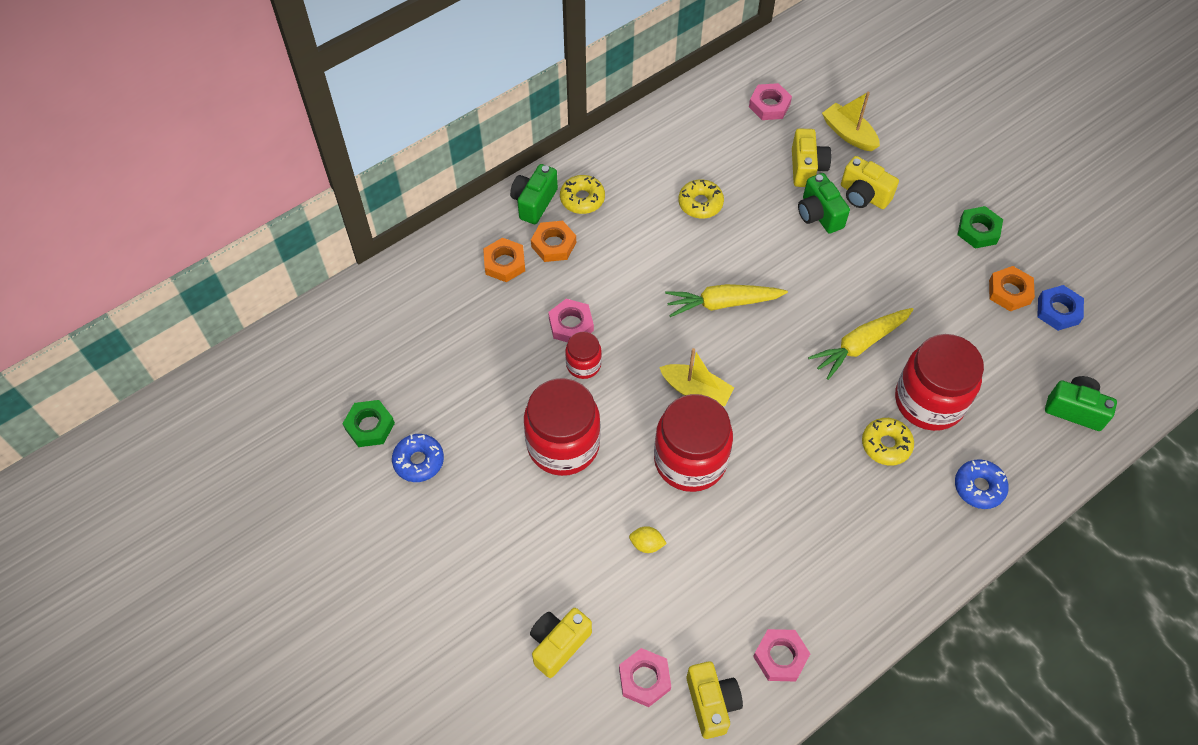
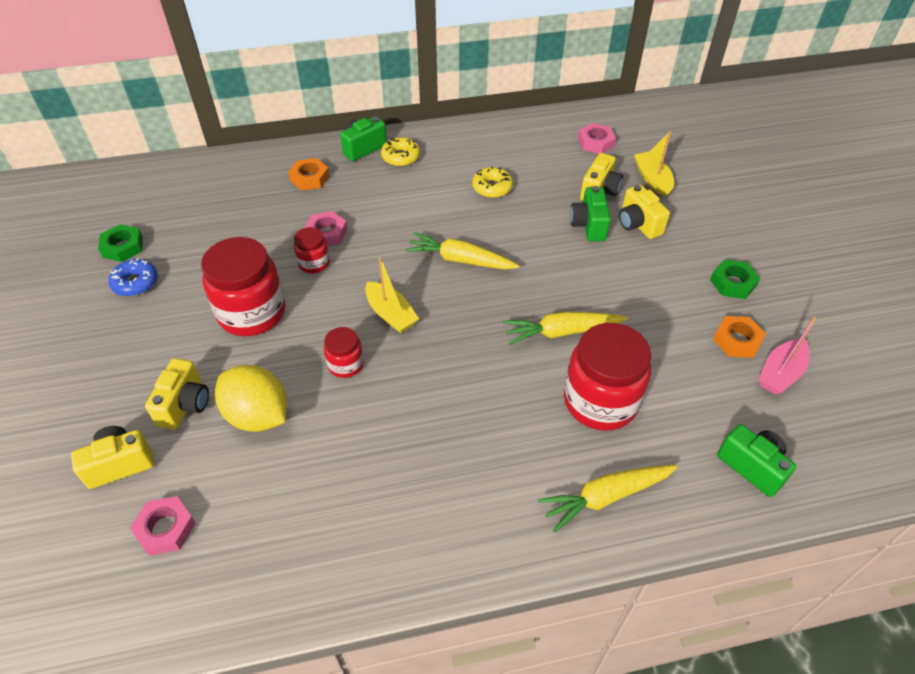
camera: 25 degrees right, 10 degrees down
(553, 244) = (356, 178): orange nut -> none
(646, 544) = (258, 415): yellow lemon -> yellow lemon, size x2.37
(690, 460) = (346, 364): red jar -> red jar, size x0.50
(712, 703) = (206, 580): yellow camera -> yellow camera (185, 405)
(780, 657) = (301, 568): pink nut -> none
(886, 445) = (534, 422): yellow donut -> none
(979, 487) = (605, 497): blue donut -> yellow carrot
(1058, 311) = (780, 373): blue nut -> pink boat

